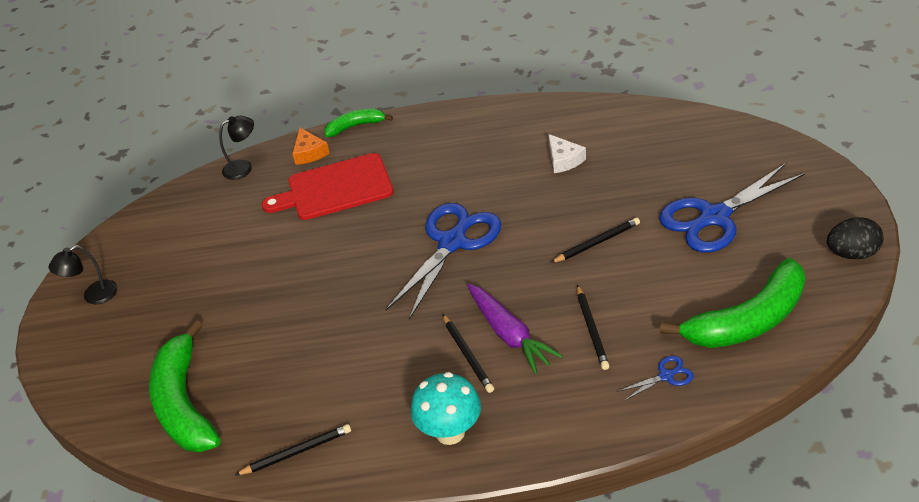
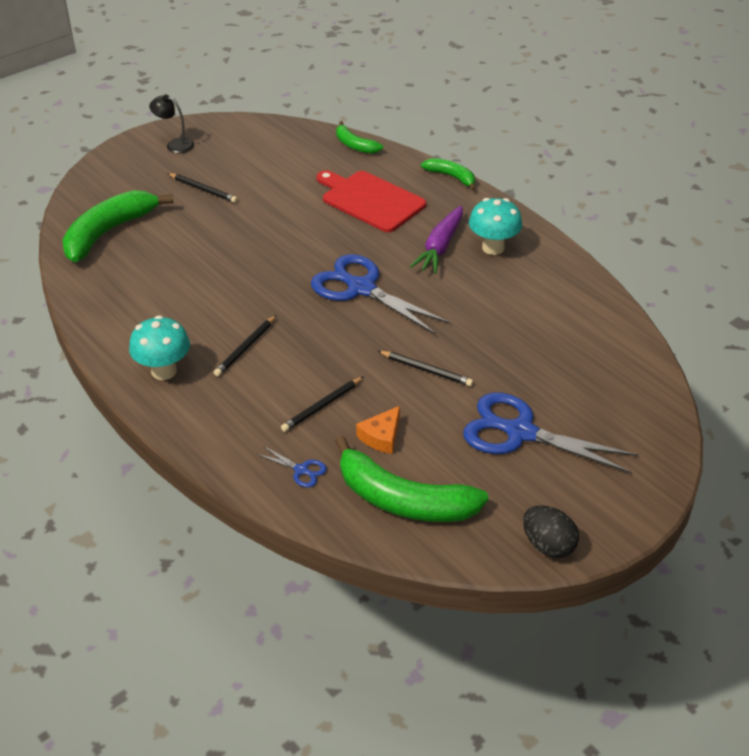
camera: 50 degrees right, 0 degrees up
(243, 167) = (355, 145): black lamp -> green banana
(296, 452) = (99, 304): black pencil -> black pencil (203, 189)
(309, 153) = (399, 168): orange cheese -> orange cheese (381, 436)
(453, 242) = (361, 288): blue scissors -> blue scissors turned 135 degrees counterclockwise
(474, 140) = (493, 248): none -> turquoise mushroom
(509, 334) = (283, 361): purple carrot -> purple carrot (440, 247)
(563, 160) = (514, 309): white cheese -> none

